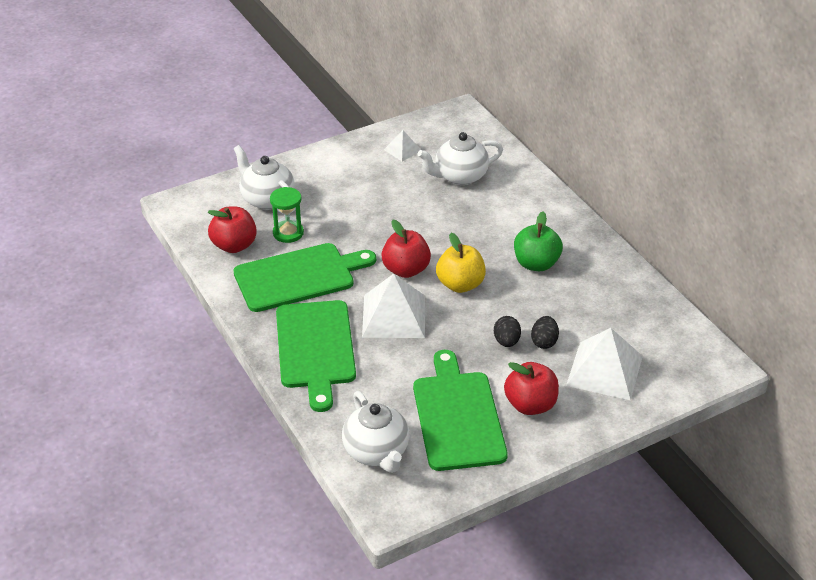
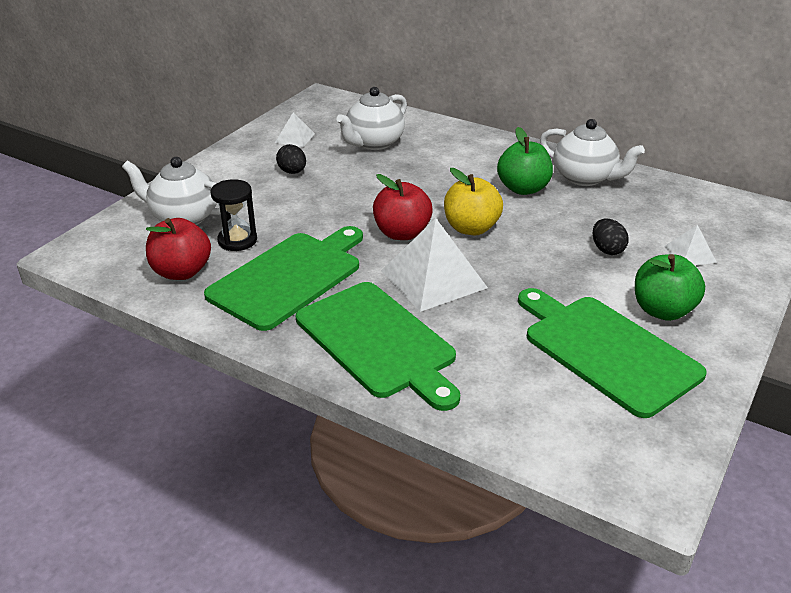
camera: 30 degrees left, 5 degrees down
(288, 233) = (237, 240): green hourglass -> black hourglass
(377, 452) = (563, 427): white teapot -> white teapot (585, 178)
(506, 341) = (572, 262): black egg -> black egg (292, 172)
(530, 405) = (662, 310): red apple -> green apple
(604, 370) = (690, 254): white pyramid -> white pyramid, size x0.51

